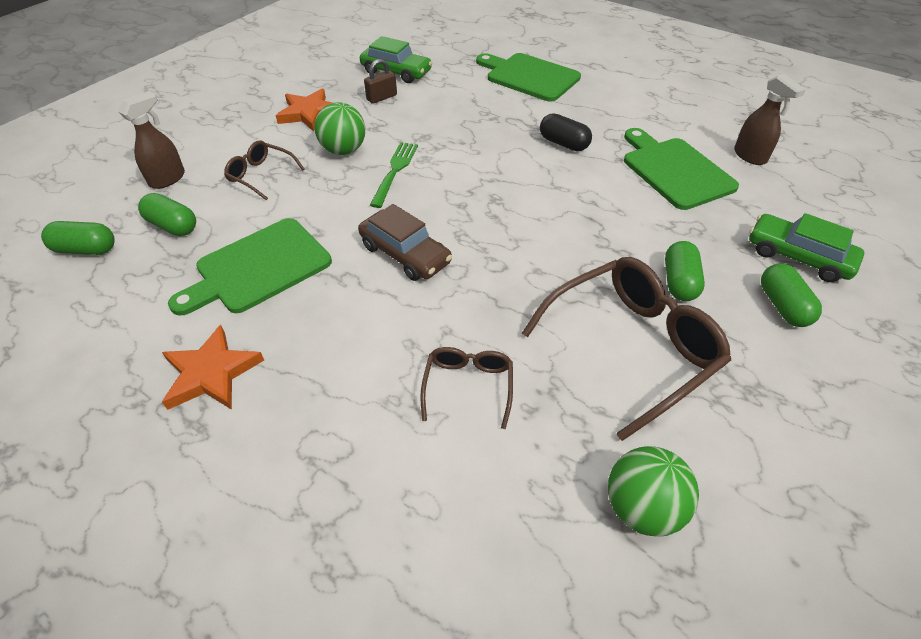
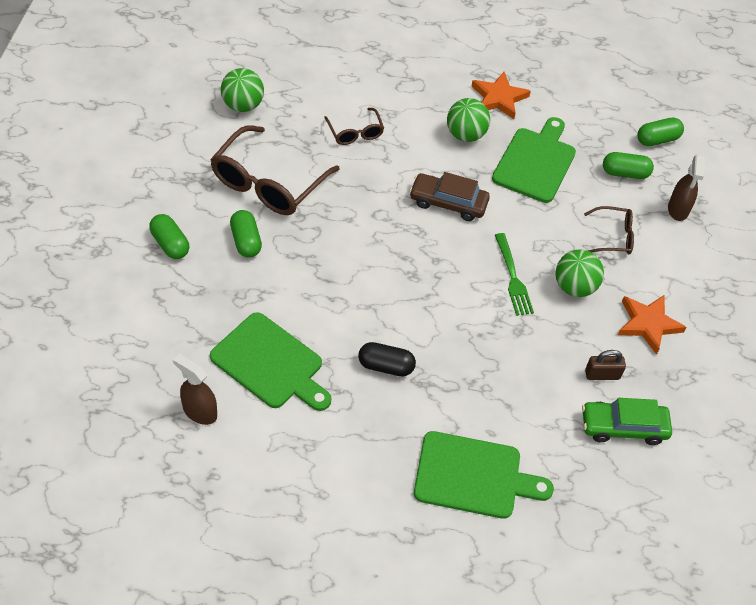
camera: 150 degrees right, 5 degrees up
(312, 331) = (465, 135): none -> green ball
(382, 97) = (602, 374): brown padlock -> brown padlock turned 60 degrees clockwise
(798, 256) = (157, 294): green car -> none

